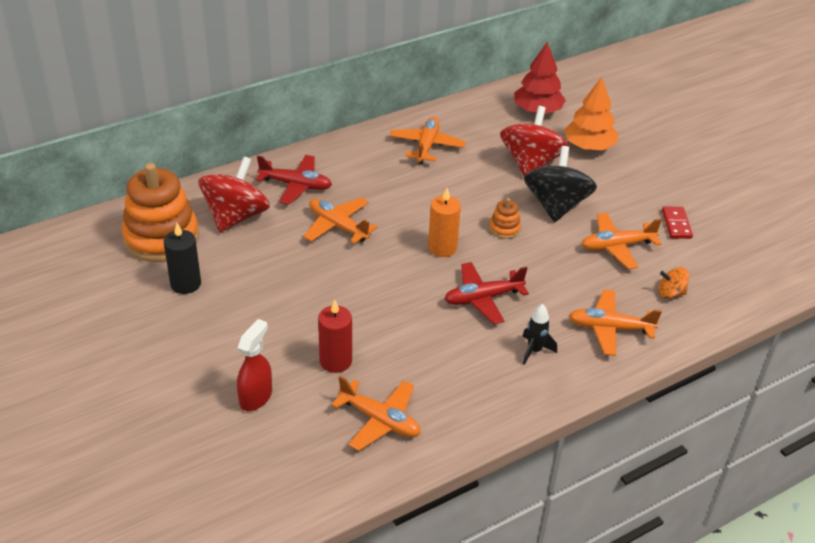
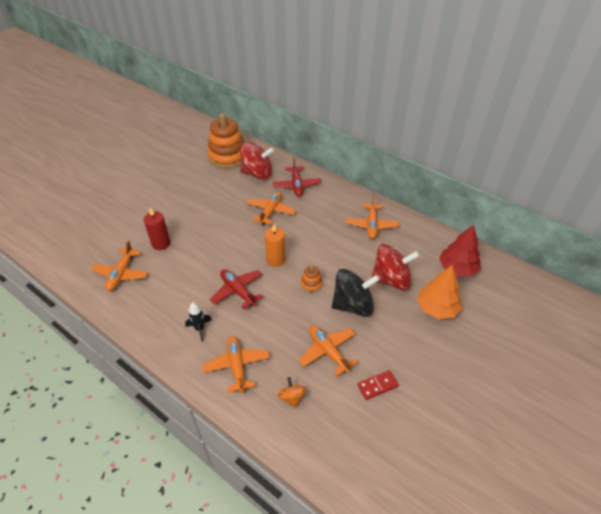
camera: 70 degrees right, 5 degrees up
(186, 284) = (198, 175): black candle -> none
(256, 397) = (127, 223): red spray bottle -> none
(426, 146) = (371, 225): orange plane -> orange plane turned 105 degrees clockwise

